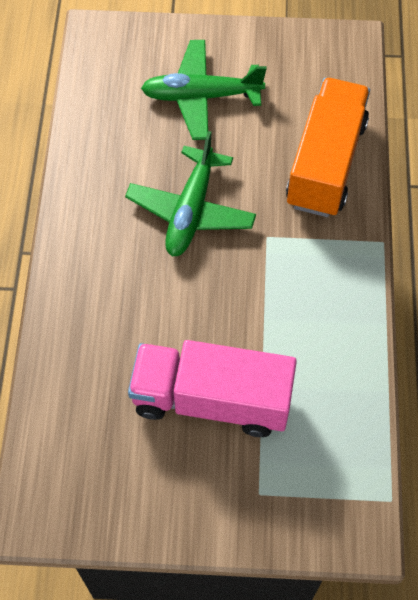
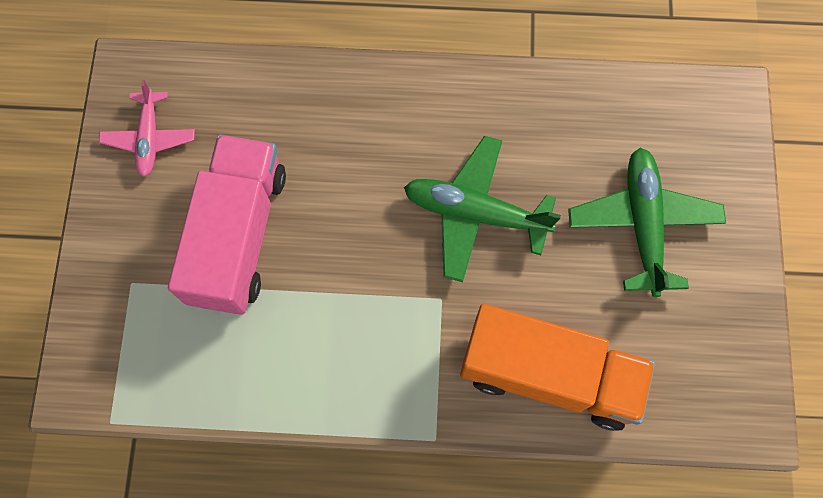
camera: 90 degrees right, 10 degrees up
(109, 489) = (149, 138): none -> pink plane

